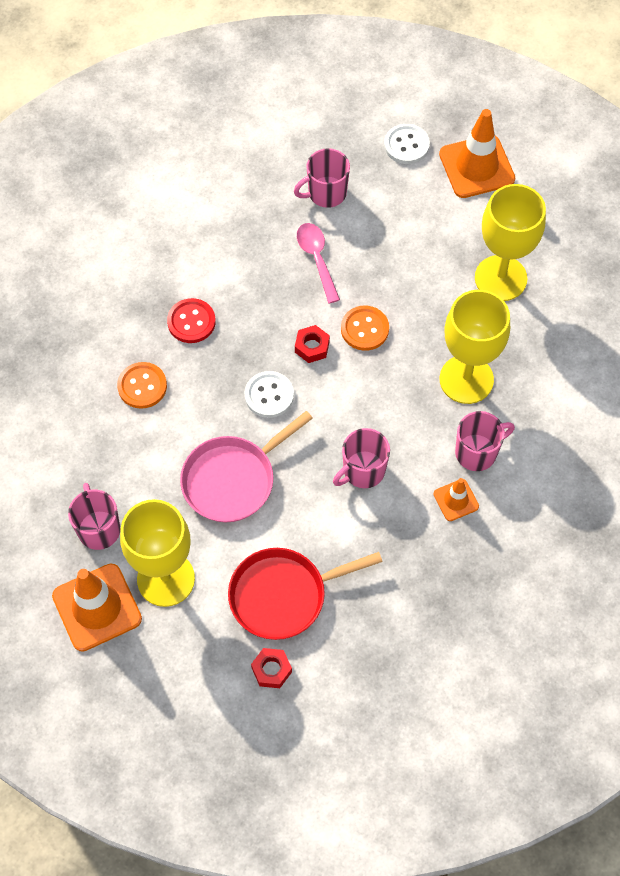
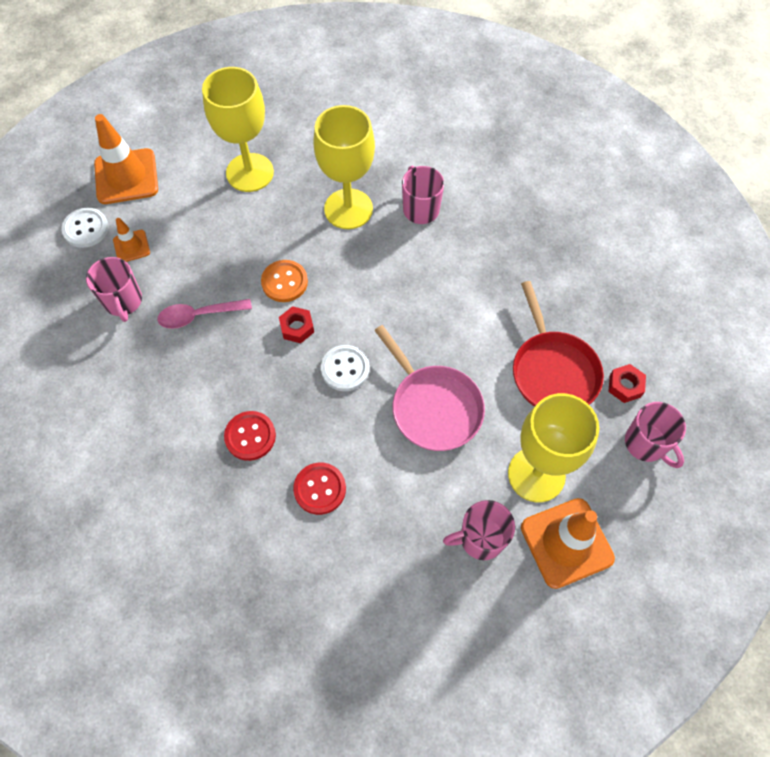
camera: 85 degrees left, 0 degrees up
(142, 386) = (320, 489): orange button -> red button
(363, 471) = (432, 296): pink mug -> pink mug (646, 444)
(456, 500) = (465, 229): orange traffic cone -> orange traffic cone (131, 246)

